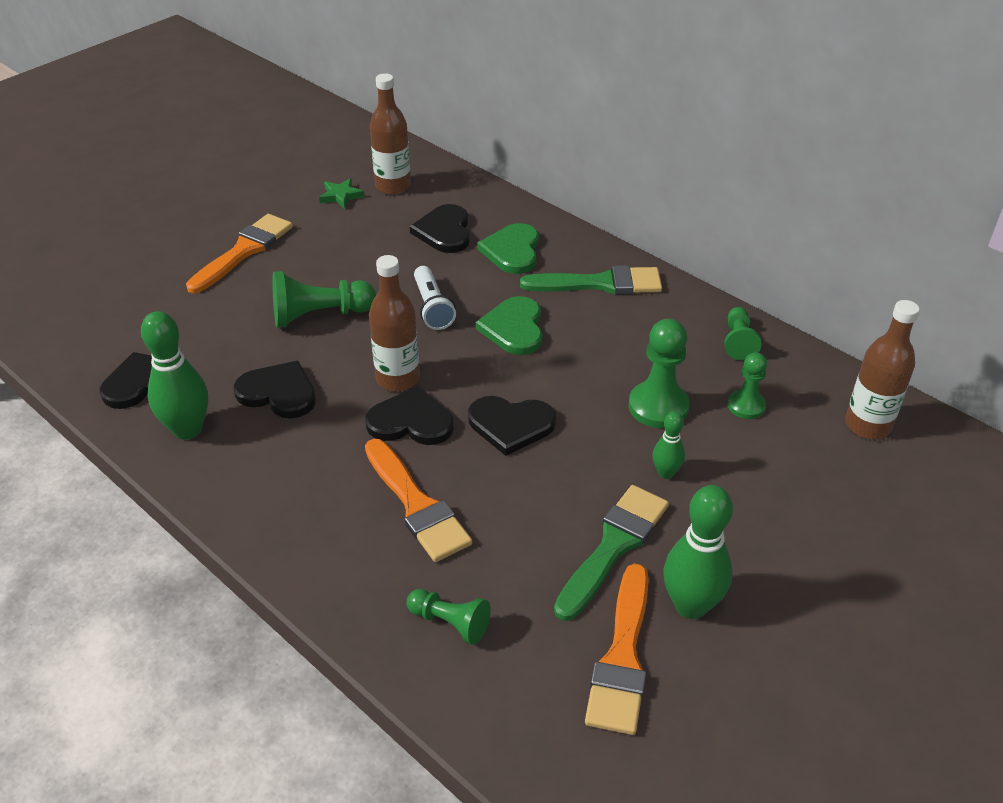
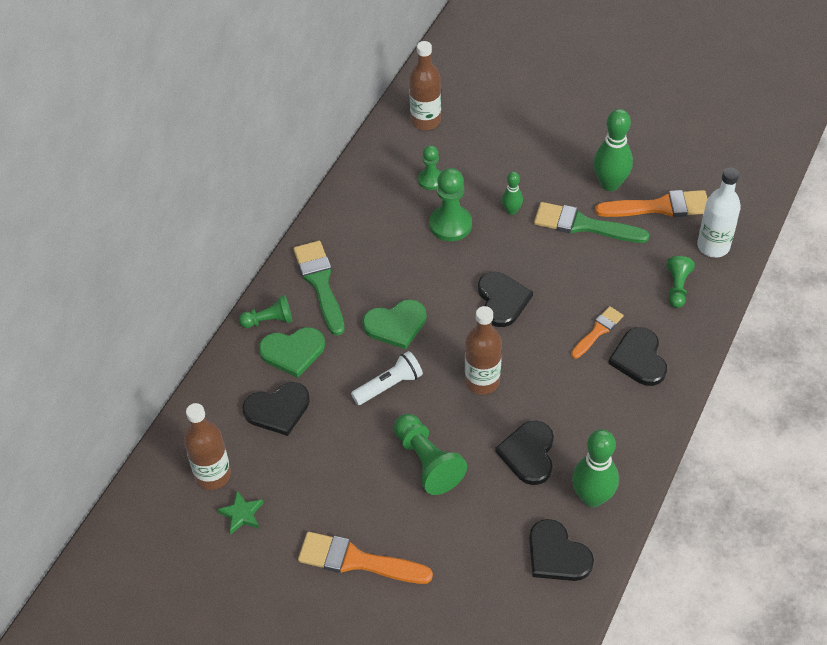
camera: 105 degrees left, 10 degrees up
(411, 421) = (523, 359): black heart -> black heart (639, 358)
(416, 505) = (598, 331): orange brush -> orange brush, size x0.60
(512, 704) = (713, 246): none -> white bottle
(738, 342) = (363, 192): green pawn -> green pawn (269, 320)

